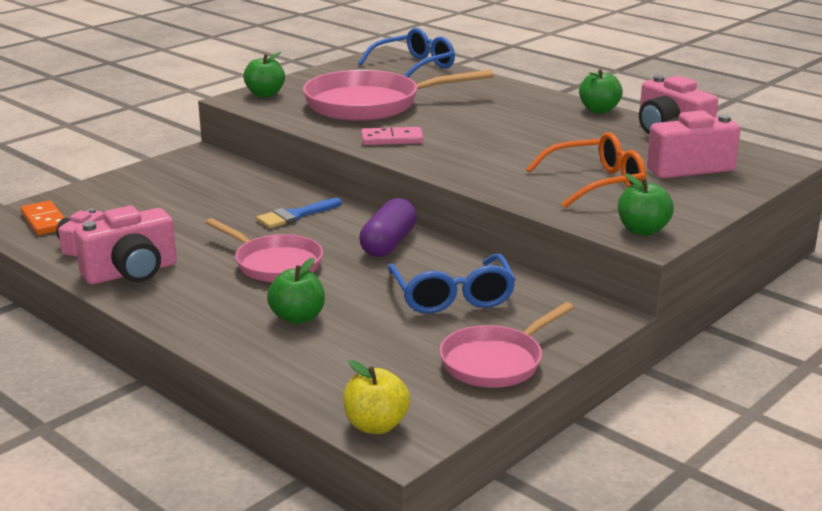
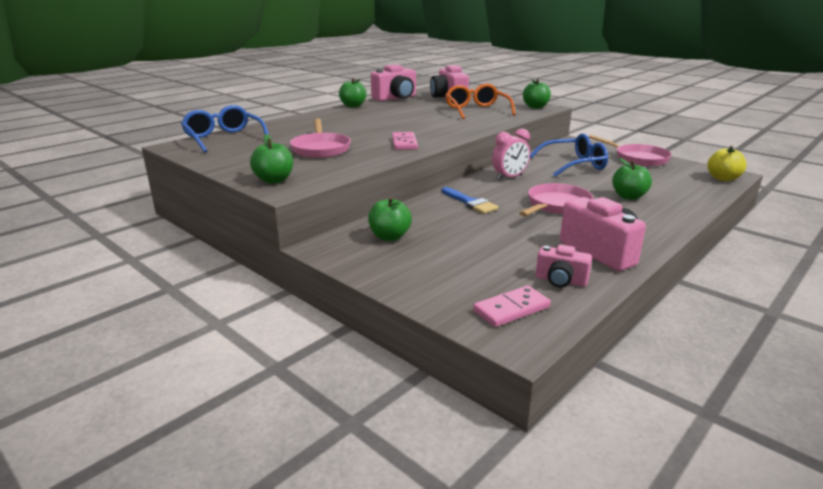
camera: 90 degrees left, 0 degrees up
(45, 221) = (511, 309): orange domino -> pink domino
(210, 178) = (389, 237): none -> green apple
(370, 104) = (320, 149): pink pan -> pink pan, size x0.62
(388, 243) = (509, 177): purple capsule -> pink clock

